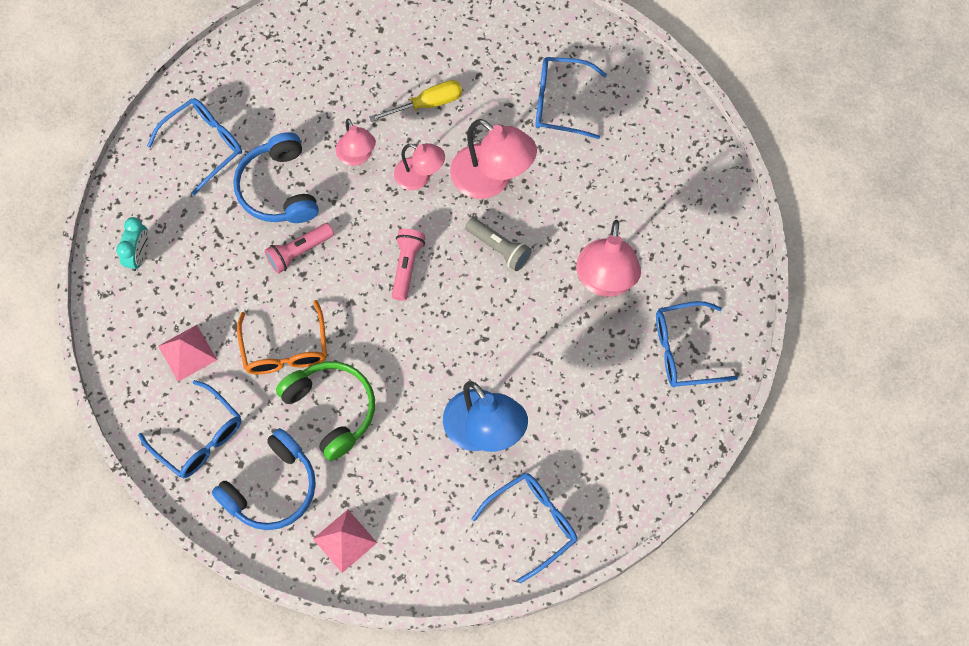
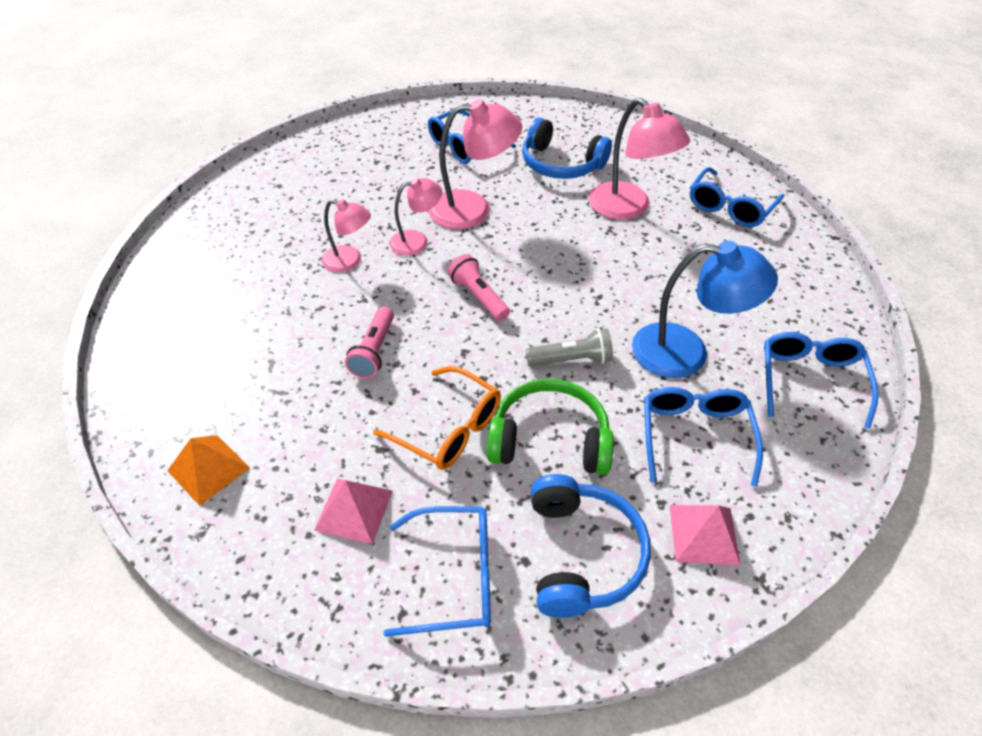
camera: 45 degrees left, 20 degrees down
(139, 255) = (208, 469): turquoise clock -> orange pyramid
(203, 145) = (193, 341): blue glasses -> blue glasses (695, 436)
(278, 189) = (303, 324): blue headphones -> blue headphones (561, 164)
(427, 104) = (368, 200): yellow screwdriver -> none
(499, 248) = (532, 240): grey flashlight -> grey flashlight (572, 359)

